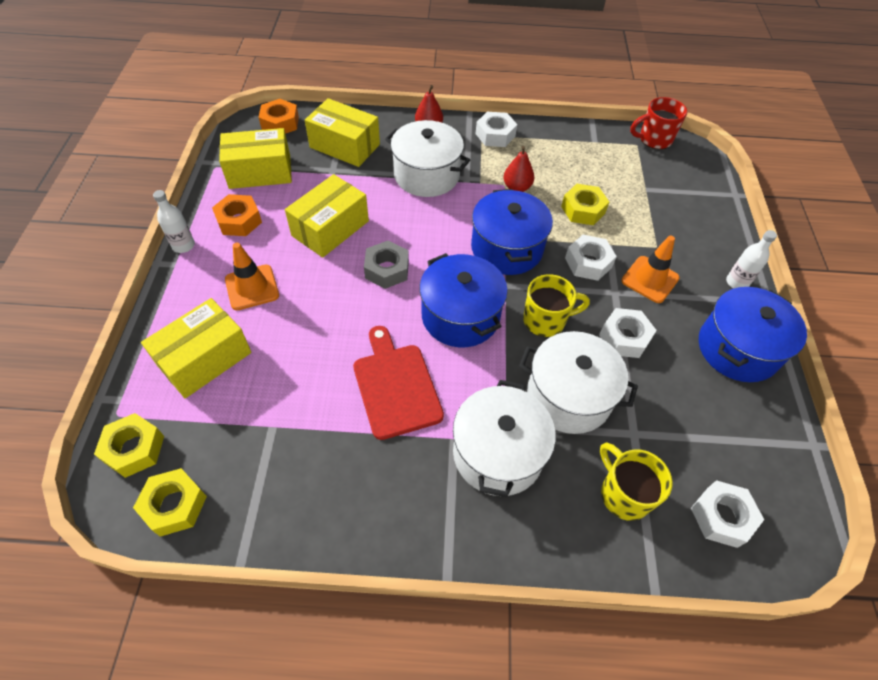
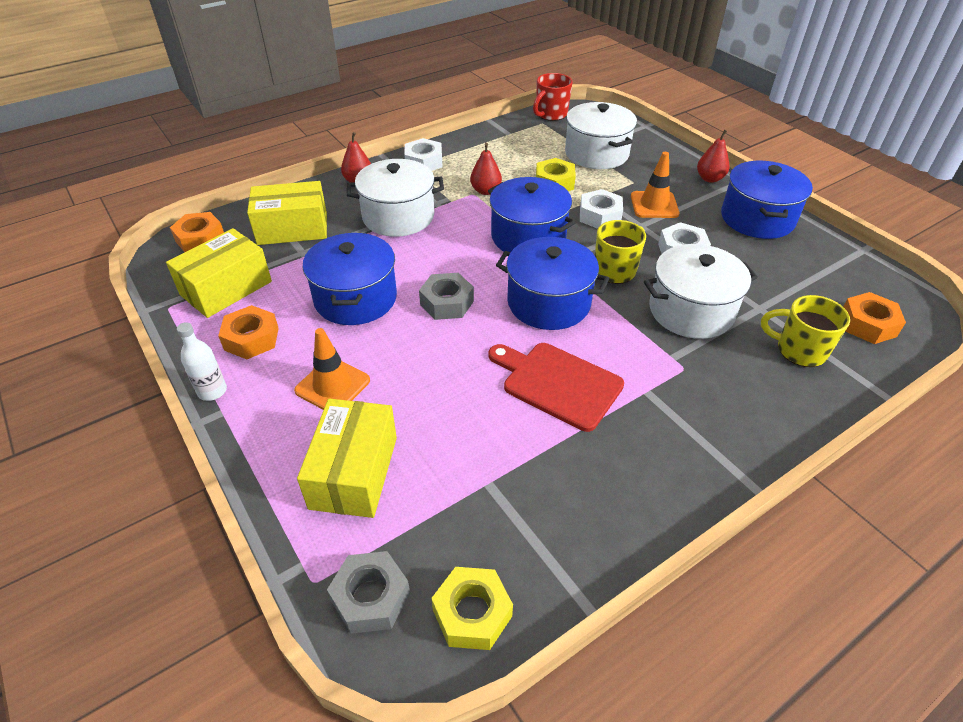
camera: 35 degrees left, 10 degrees down
(134, 449) = (371, 597): yellow nut -> grey nut
(330, 228) = (355, 298): yellow box -> blue pot
(498, 453) = (689, 380): white pot -> white pot (596, 153)
(722, 517) = (867, 324): white nut -> orange nut
(736, 282) = (709, 179): white bottle -> red pear

